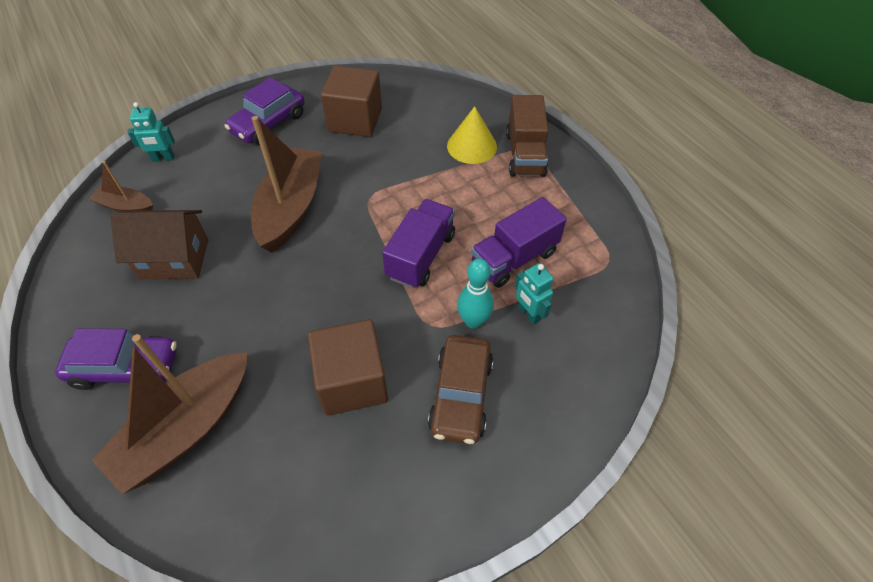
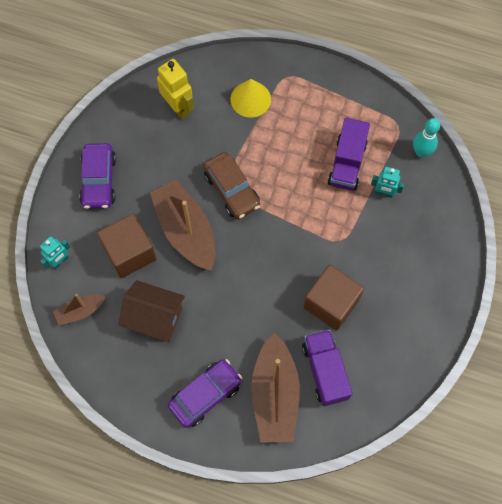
camera: 40 degrees left, 15 degrees up
(174, 259) = (154, 318): brown house -> brown house turned 60 degrees clockwise
(355, 120) = (155, 134): brown cube -> brown cube (130, 253)
(398, 113) = (178, 107): none -> yellow robot
(421, 256) = (294, 202): purple truck -> purple truck (325, 371)
(461, 395) = (390, 266): brown car -> brown car (231, 190)
(473, 321) = (360, 220): turquoise bowling pin -> turquoise bowling pin (421, 152)
(525, 154) = (289, 81): brown truck -> none

